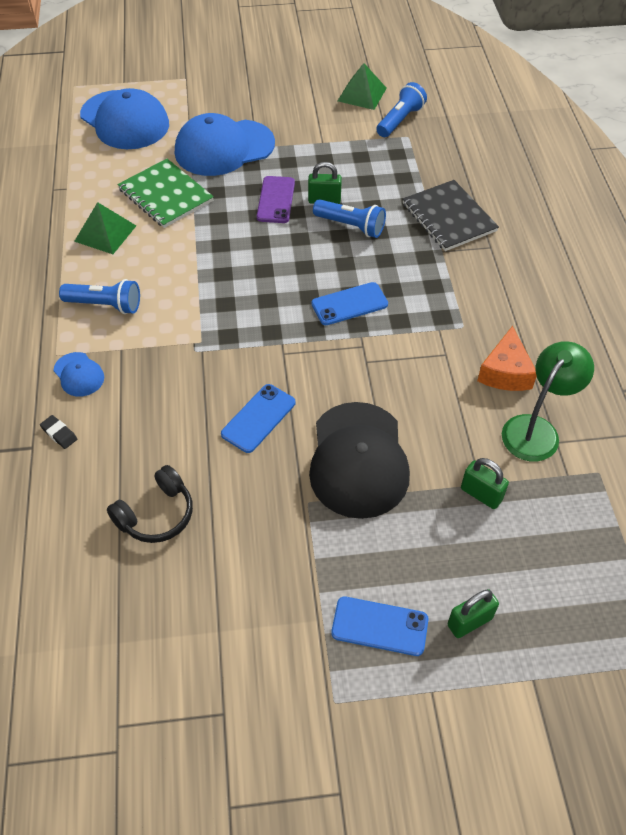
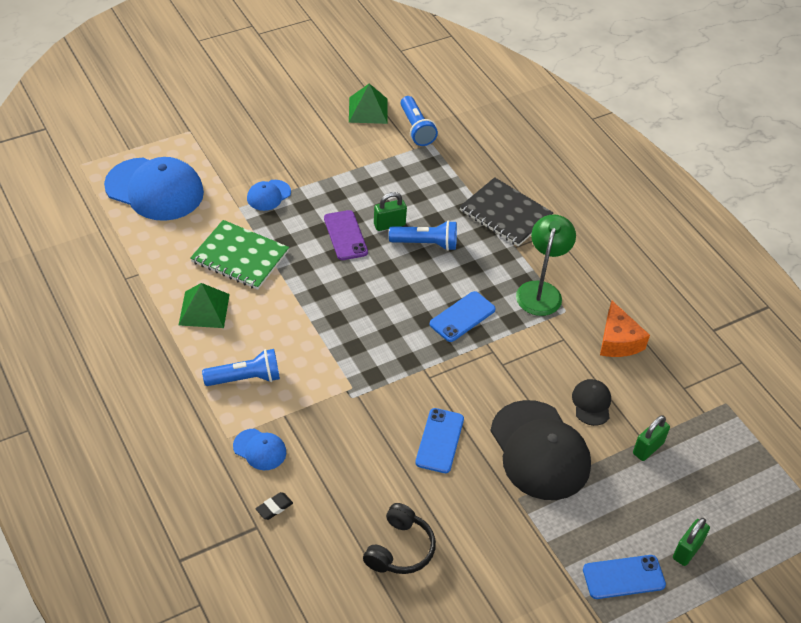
camera: 25 degrees left, 5 degrees down
(59, 433) = (274, 507): black eraser -> black eraser turned 60 degrees counterclockwise
(224, 148) = (268, 195): blue cap -> blue cap, size x0.46
(400, 120) = (416, 129): blue flashlight -> blue flashlight turned 150 degrees clockwise
(441, 428) = (591, 403): none -> black cap
(481, 494) = (648, 448): green padlock -> green padlock turned 60 degrees counterclockwise
(536, 429) = (664, 382): green lamp -> green lamp (541, 291)

